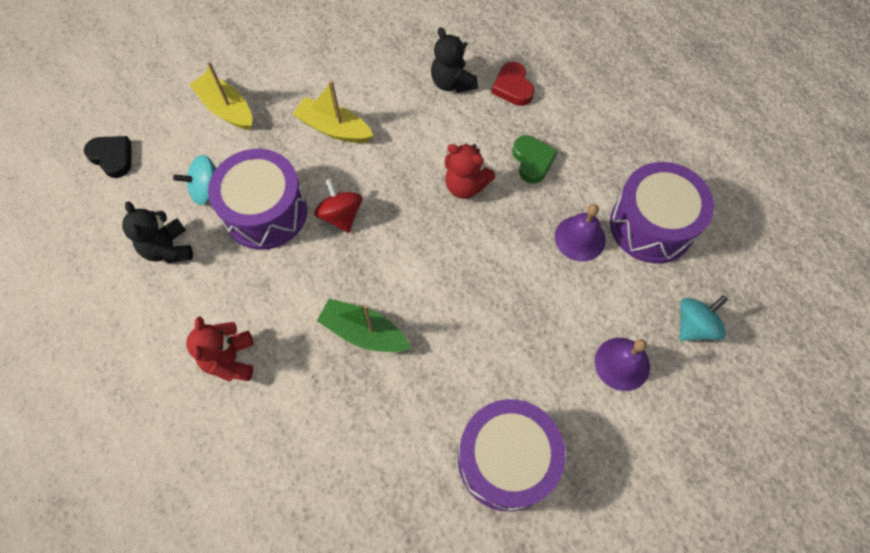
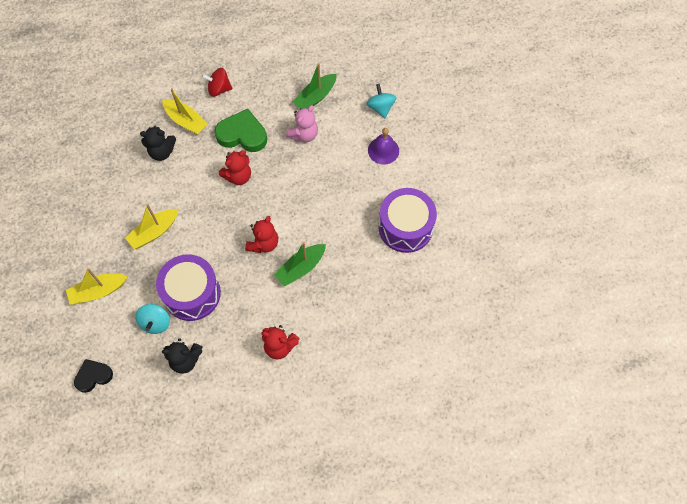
camera: 65 degrees left, 0 degrees up
(341, 215) = (219, 252): red spinning top -> red spinning top (219, 89)
(379, 265) = (263, 243): none -> red teddy bear
(513, 87) = (186, 121): red heart -> yellow boat
(532, 161) = (242, 134): green heart -> green heart, size x1.59
(580, 238) = (304, 134): purple bell -> pink teddy bear
(651, 225) = (315, 97): purple drum -> green boat

